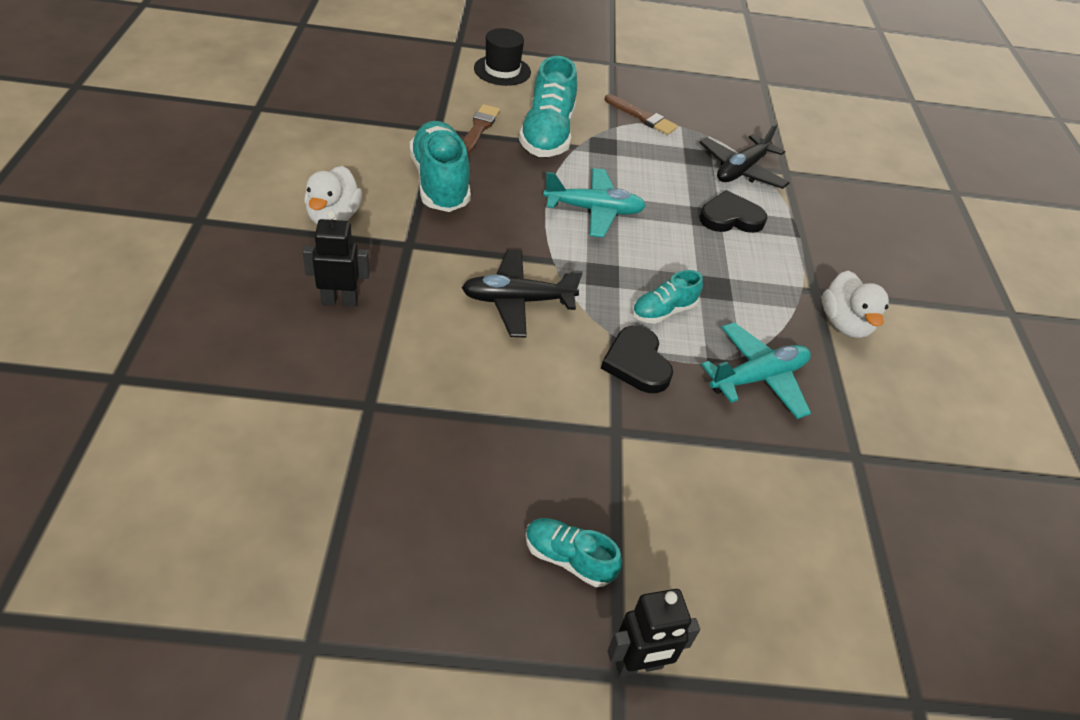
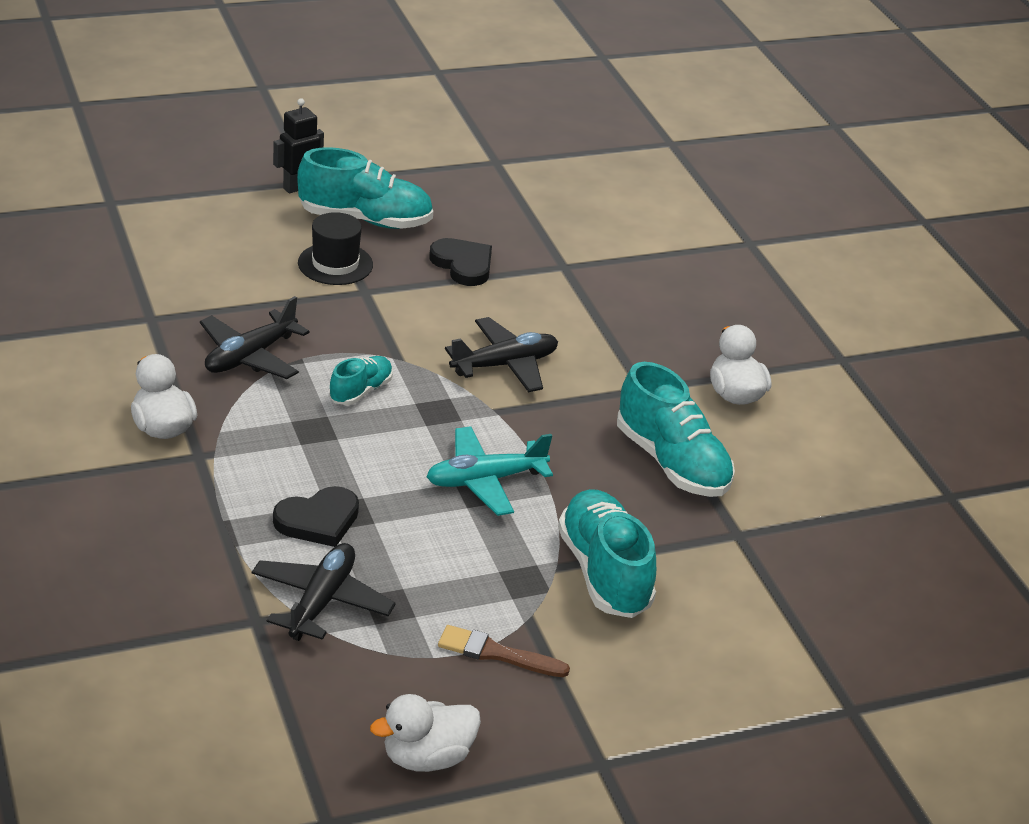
camera: 160 degrees right, 10 degrees down
(340, 300) = (654, 326): black robot -> none
(479, 128) = (692, 553): brown brush -> none
(502, 70) = (746, 674): black hat -> black hat (335, 264)
(568, 559) = (365, 220): turquoise shoe -> turquoise shoe, size x1.85
(637, 363) = (368, 342): black heart -> black heart (463, 265)
(703, 89) = (427, 757): none -> white duck
(758, 378) = (250, 356): turquoise plane -> black plane

